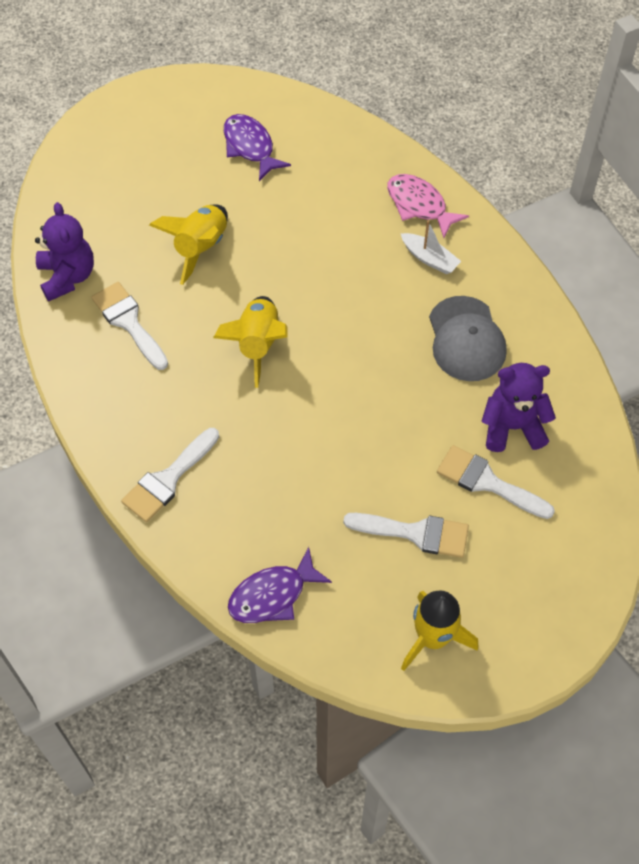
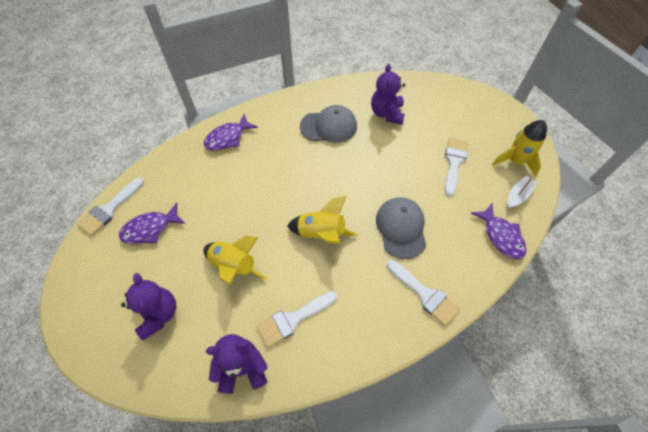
camera: 85 degrees left, 0 degrees up
(133, 182) = (158, 314): none -> purple teddy bear
(276, 449) = (401, 228): none -> grey cap
(419, 205) = (228, 138): pink fish -> purple fish
(429, 259) = (269, 137): white boat -> white boat (518, 195)
(487, 482) = (421, 128): white brush -> white brush (109, 209)

